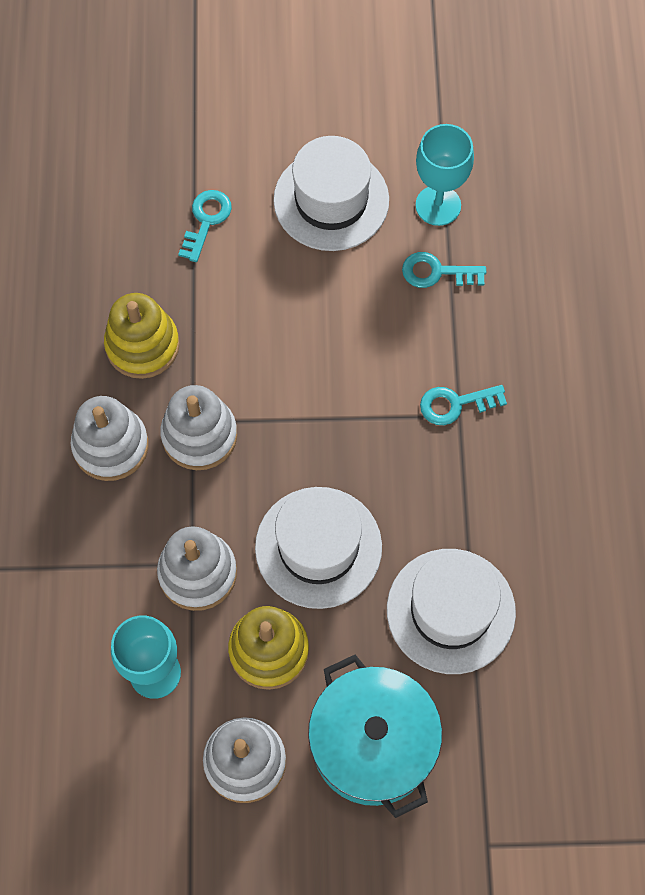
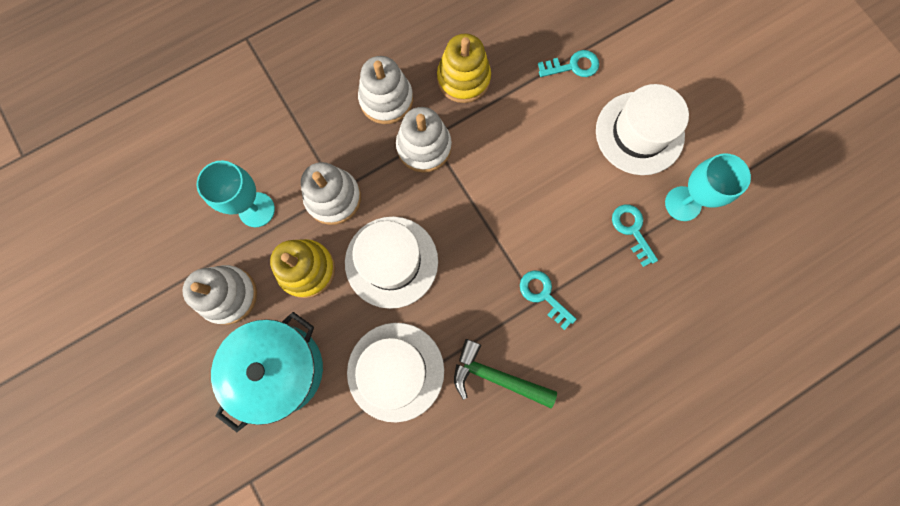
camera: 60 degrees right, 10 degrees up
(518, 505) = (495, 377): none -> green hammer

